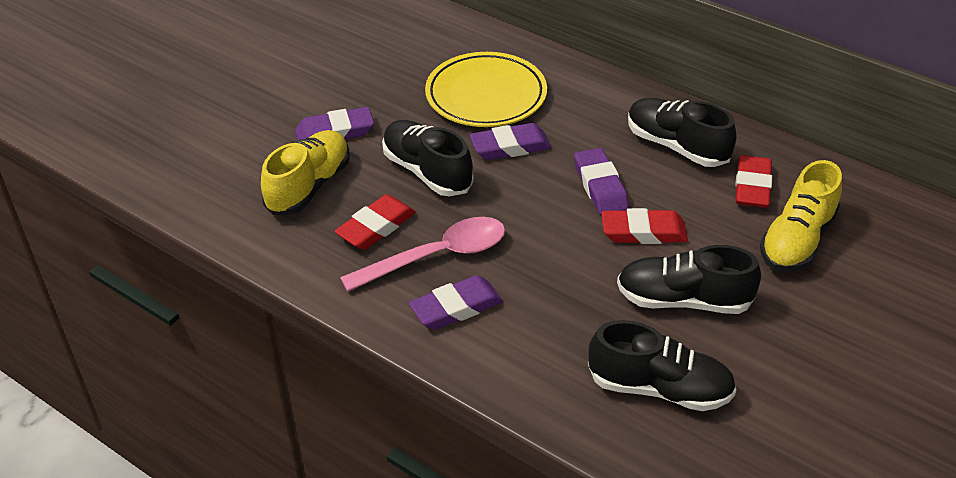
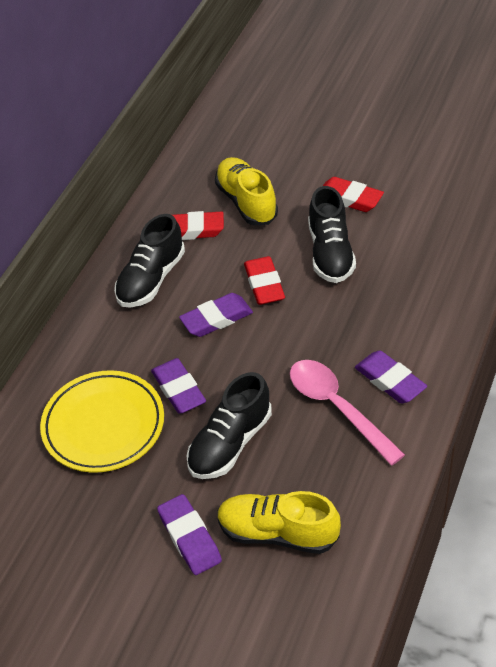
camera: 100 degrees left, 5 degrees up
(376, 227) = (316, 461): red eraser -> red eraser (349, 198)
(659, 388) = (419, 254): black shoe -> none
(797, 240) = (246, 202): yellow shoe -> yellow shoe turned 135 degrees counterclockwise

